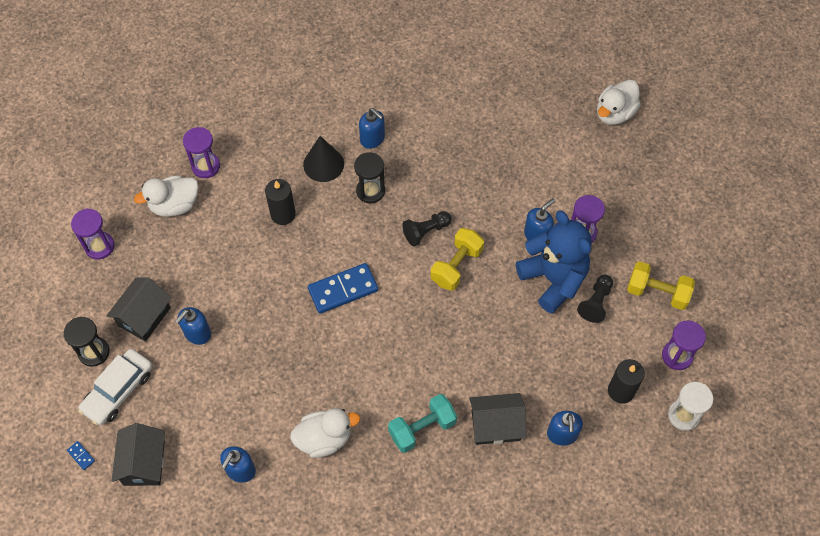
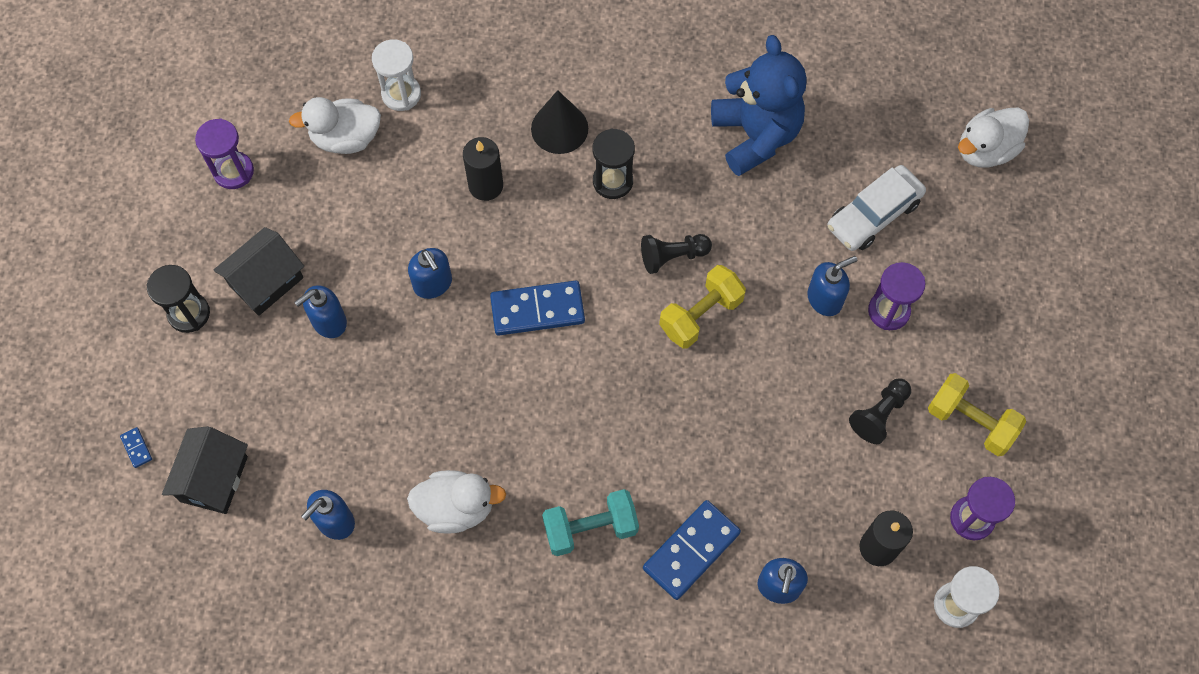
camera: 15 degrees right, 5 degrees up
(118, 391) = (206, 373): white car -> white car (873, 214)
(206, 166) = (401, 94): purple hourglass -> white hourglass
(372, 139) = (636, 108): blue soap dispenser -> blue soap dispenser (433, 284)
(495, 425) = (691, 550): black house -> blue domino
(553, 279) = (829, 367): blue teddy bear -> blue teddy bear (755, 135)

